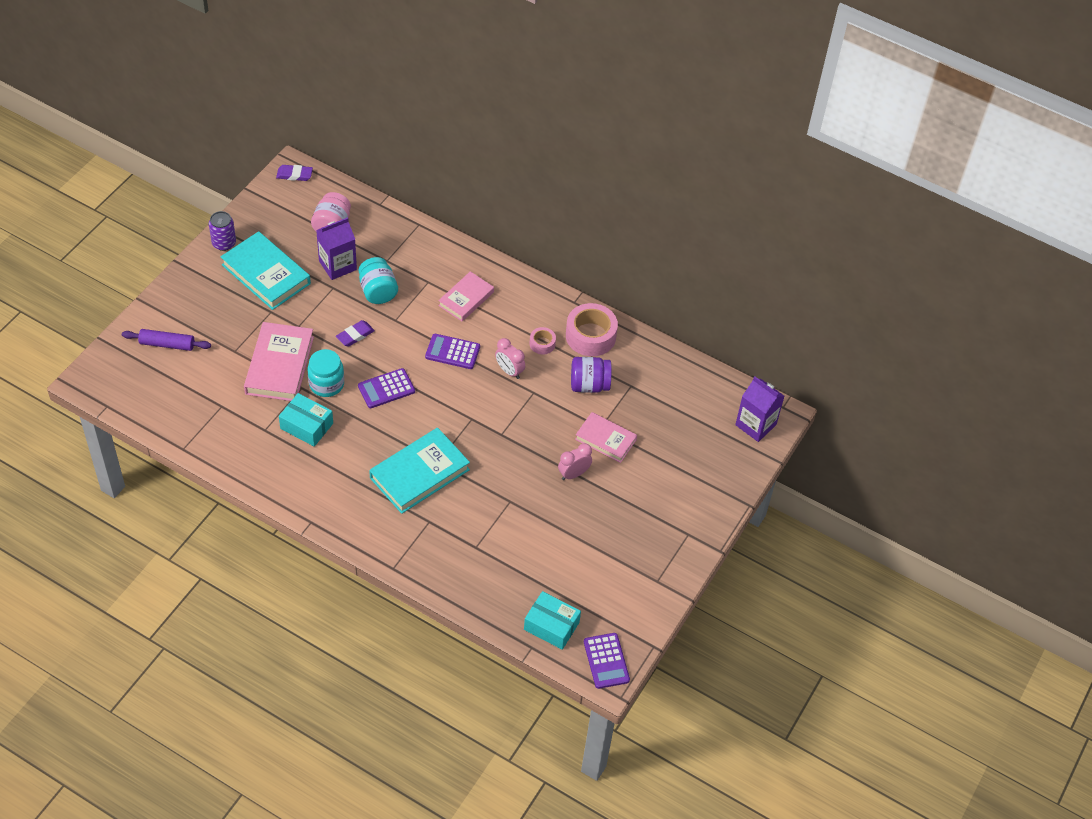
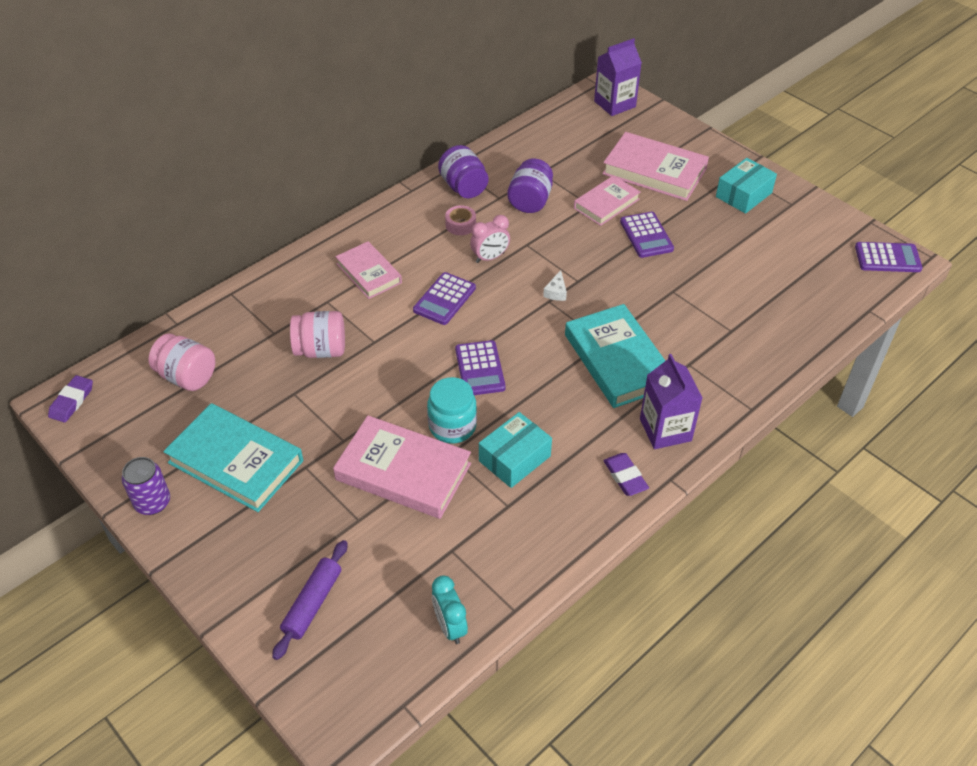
camera: 70 degrees left, 5 degrees down
(164, 417) = (450, 626): none -> turquoise clock
(266, 274) = (236, 461): turquoise book -> turquoise book turned 60 degrees clockwise
(337, 265) = (258, 382): purple carton -> purple carton (665, 430)
(355, 335) = (383, 384): purple eraser -> purple eraser (625, 477)
(378, 291) = (321, 350): turquoise jar -> pink jar
(483, 422) = (556, 292): none -> white cheese
(551, 626) = (842, 290): turquoise box -> turquoise box (743, 195)
(573, 474) = (646, 235): pink clock -> purple calculator
(590, 336) = (463, 187): pink tape -> purple jar
(664, 469) = (654, 171): none -> pink book

